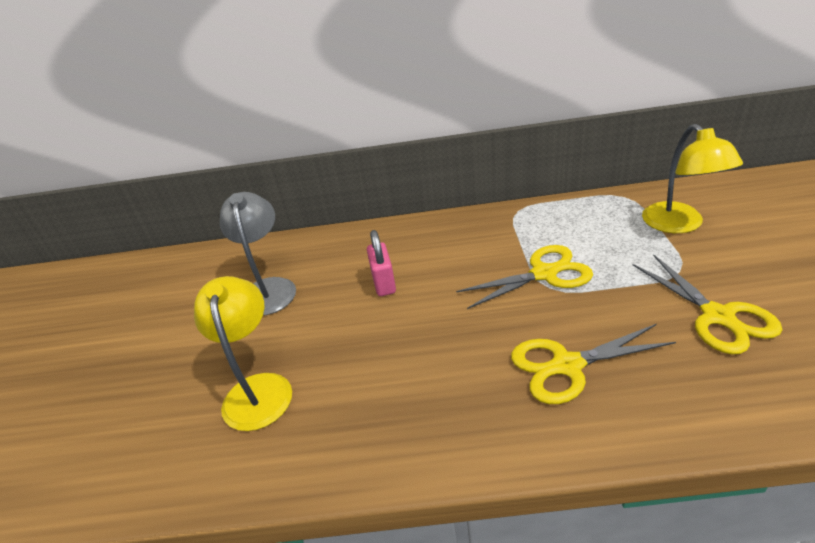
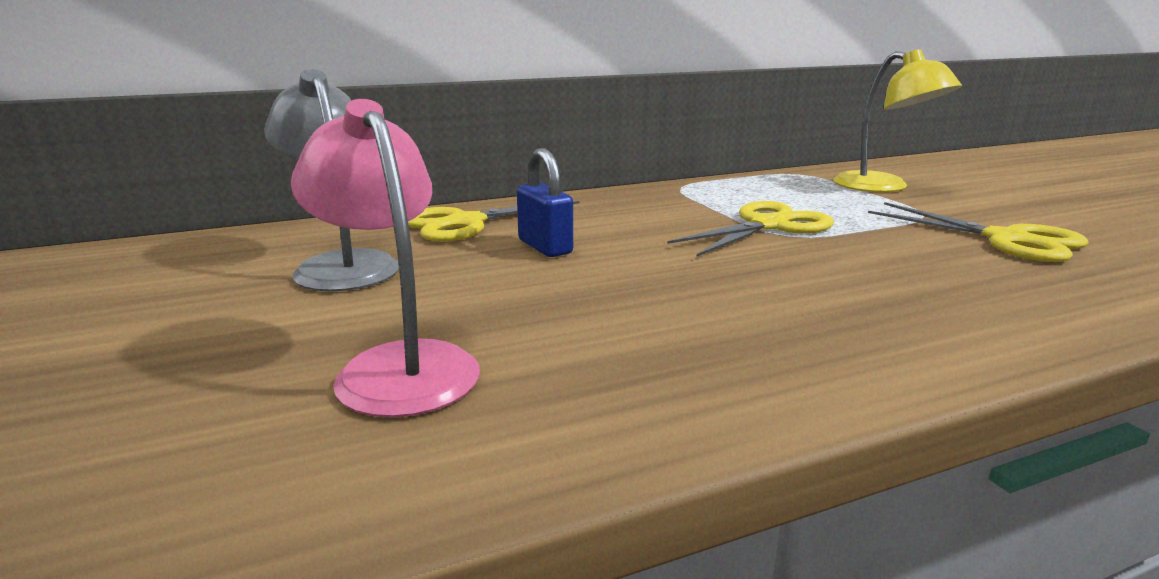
camera: 25 degrees left, 15 degrees down
(257, 389) = (398, 365): yellow lamp -> pink lamp
(383, 283) = (545, 247): pink padlock -> blue padlock
(567, 365) = (885, 289): yellow scissors -> yellow scissors (466, 223)

